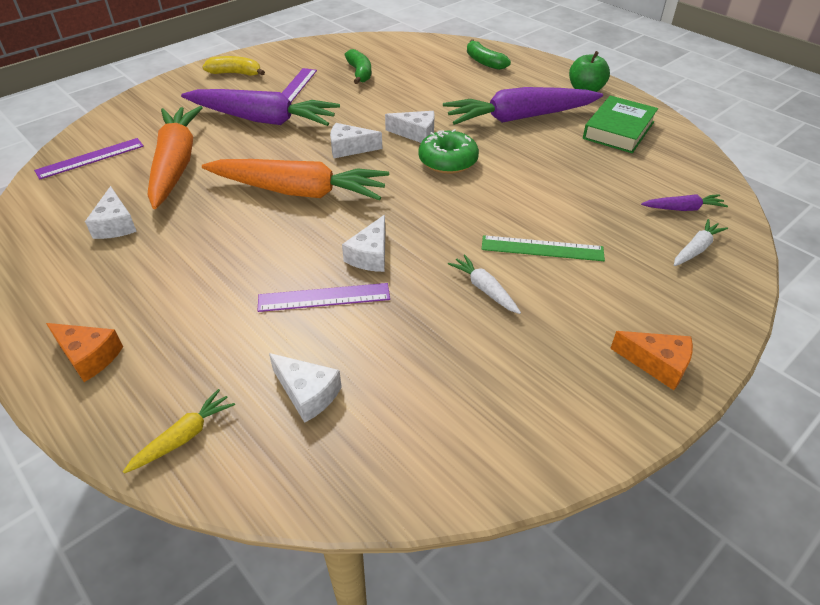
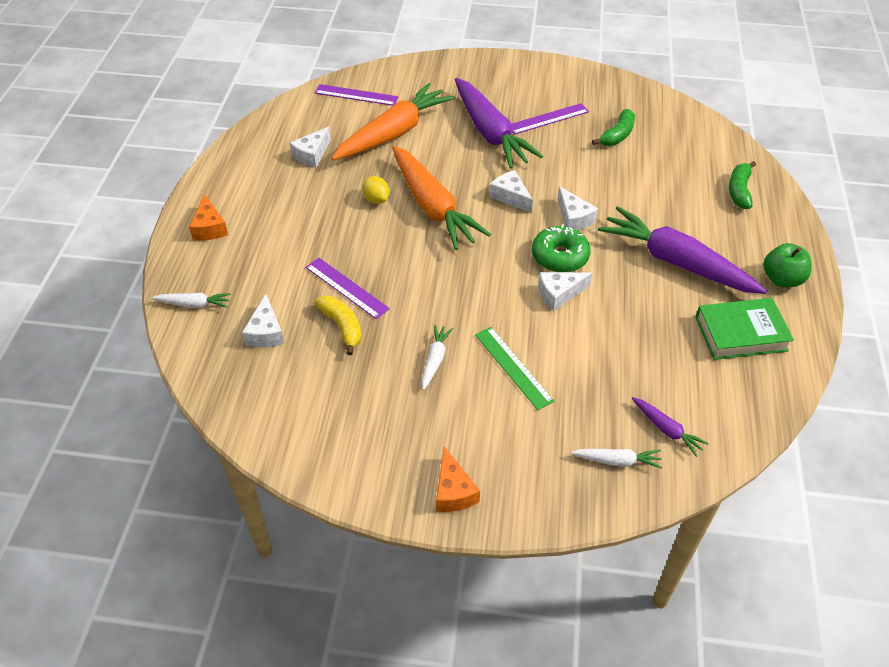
camera: 50 degrees right, 5 degrees up
(184, 437) = (194, 304): yellow carrot -> white carrot
(235, 73) = (528, 78): yellow banana -> yellow banana (342, 327)
(240, 217) = (376, 199): none -> yellow lemon
(370, 255) = (407, 283): white cheese -> white cheese (559, 294)

